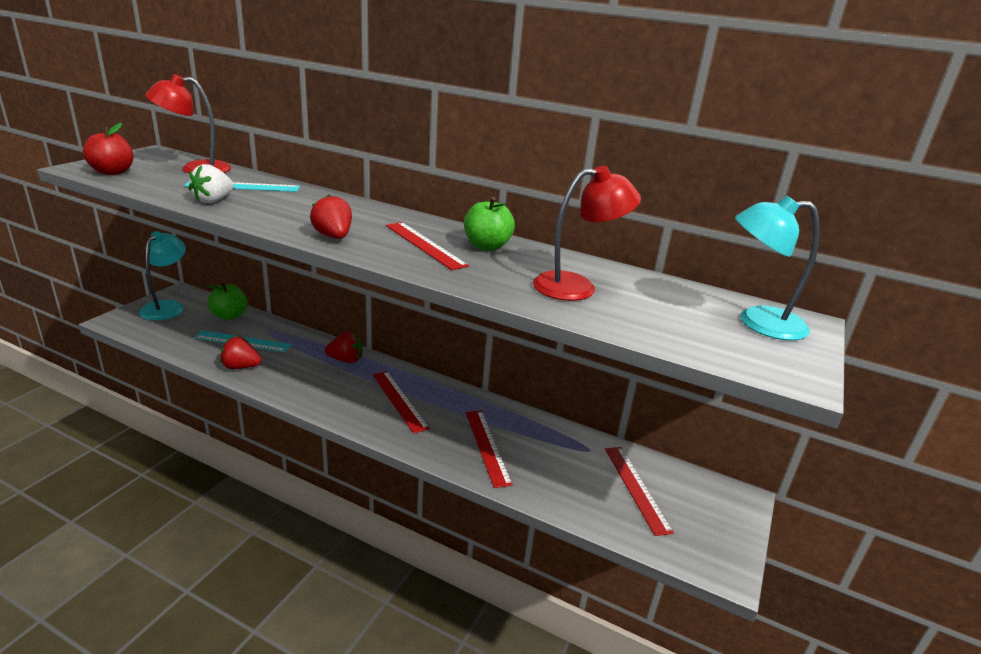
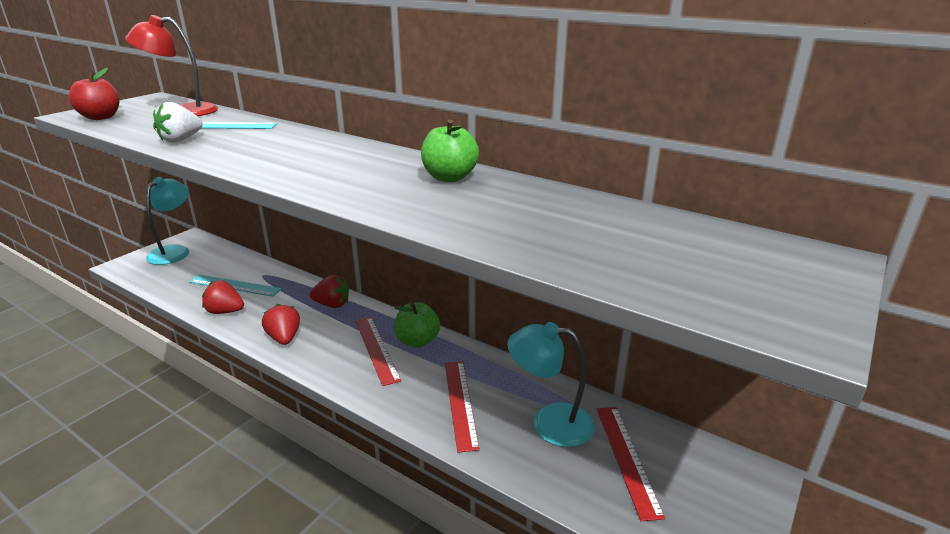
camera: 10 degrees right, 0 degrees up
(229, 316) = (230, 260): green apple -> green apple (417, 341)
(333, 237) = (283, 171): red strawberry -> red strawberry (284, 338)
(425, 245) = (379, 177): red ruler -> none
(577, 287) = (538, 220): red lamp -> none
(758, 322) = (763, 260): turquoise lamp -> turquoise lamp (549, 422)

